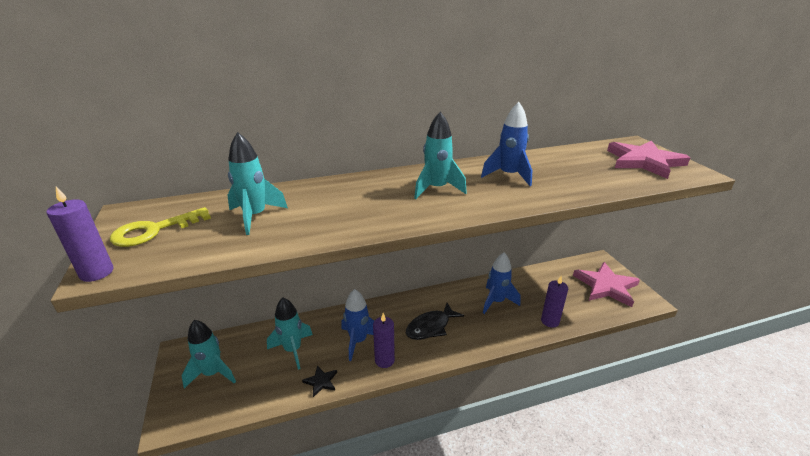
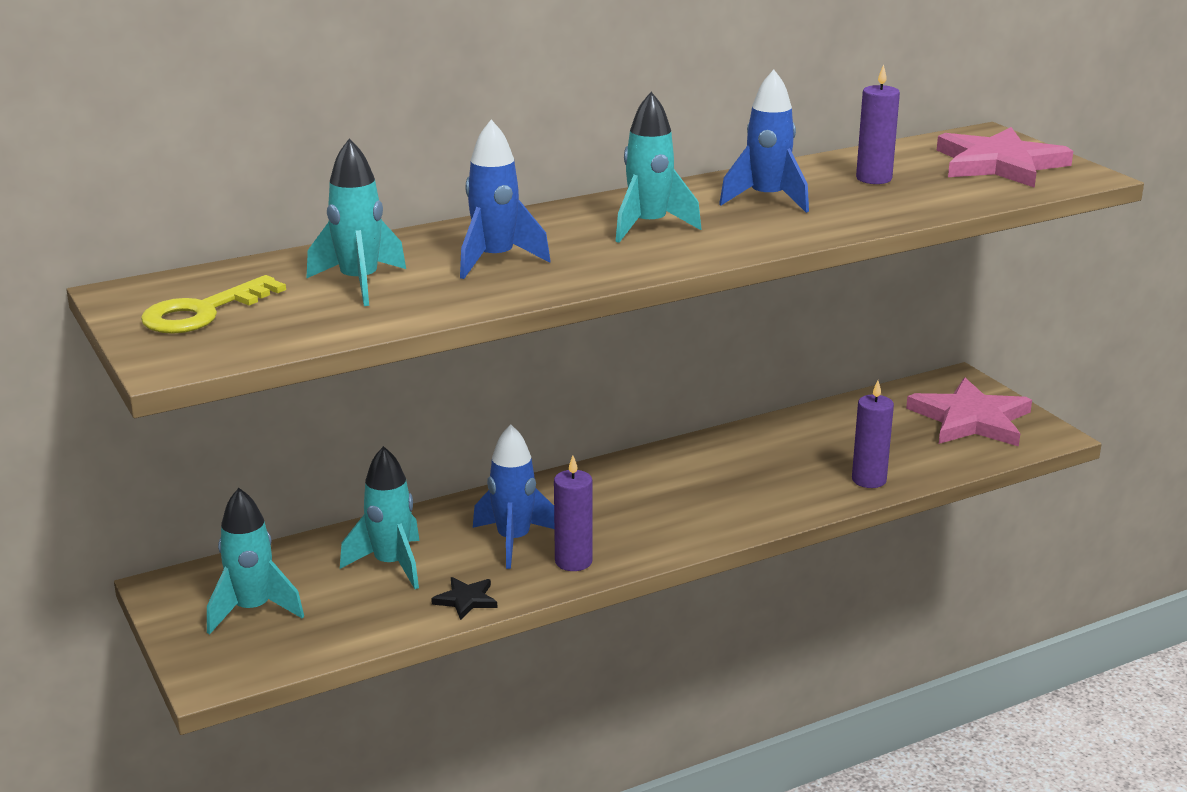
camera: 10 degrees left, 5 degrees down
(97, 273) = (168, 364): purple candle -> purple candle (874, 178)
(430, 327) = (646, 508): black fish -> none
(496, 302) = (764, 461): blue rocket -> blue rocket (495, 260)

